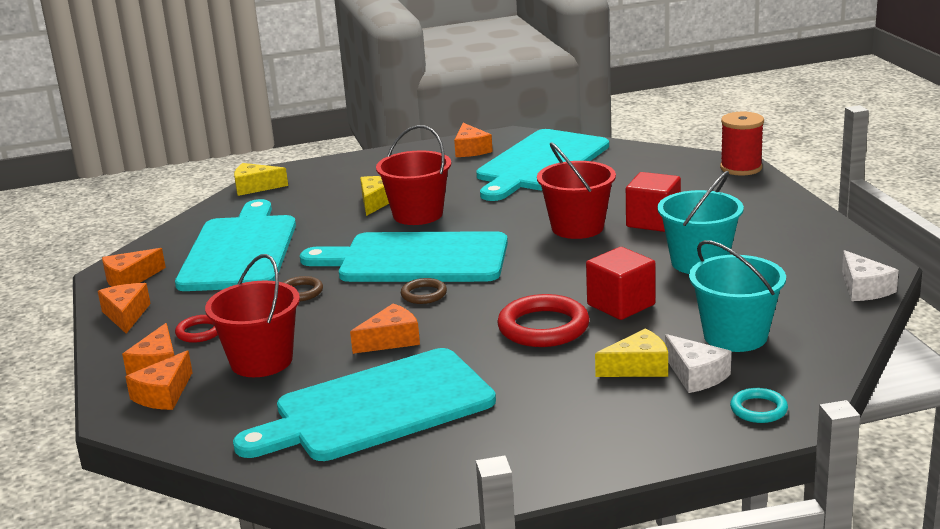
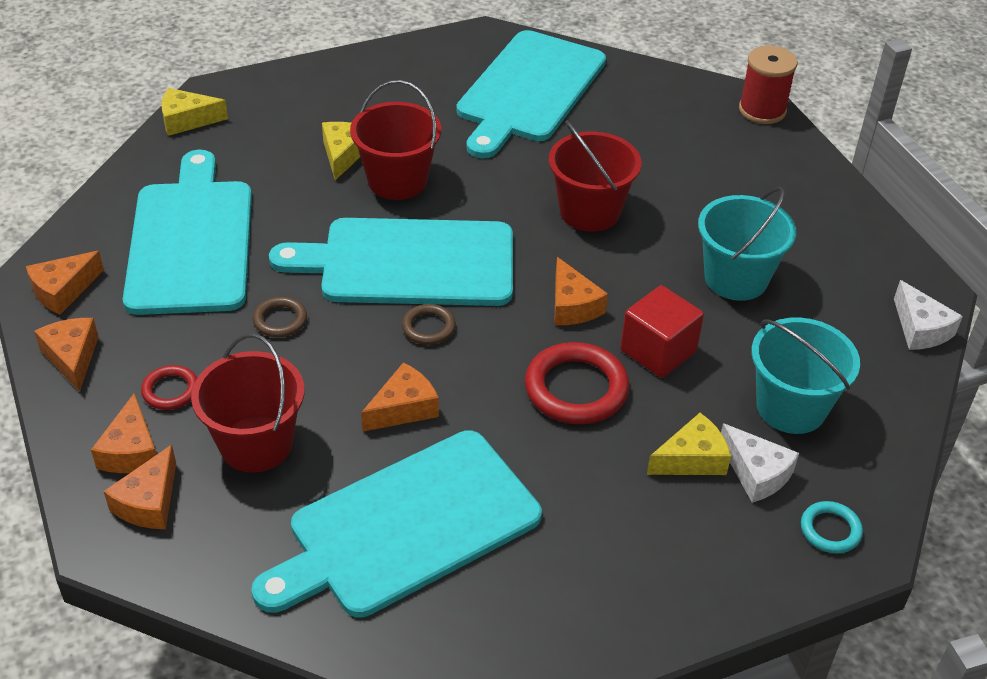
camera: 10 degrees left, 20 degrees up
(470, 150) = (441, 60): orange cheese -> orange cheese (572, 306)
(653, 221) = (675, 203): red cube -> none

